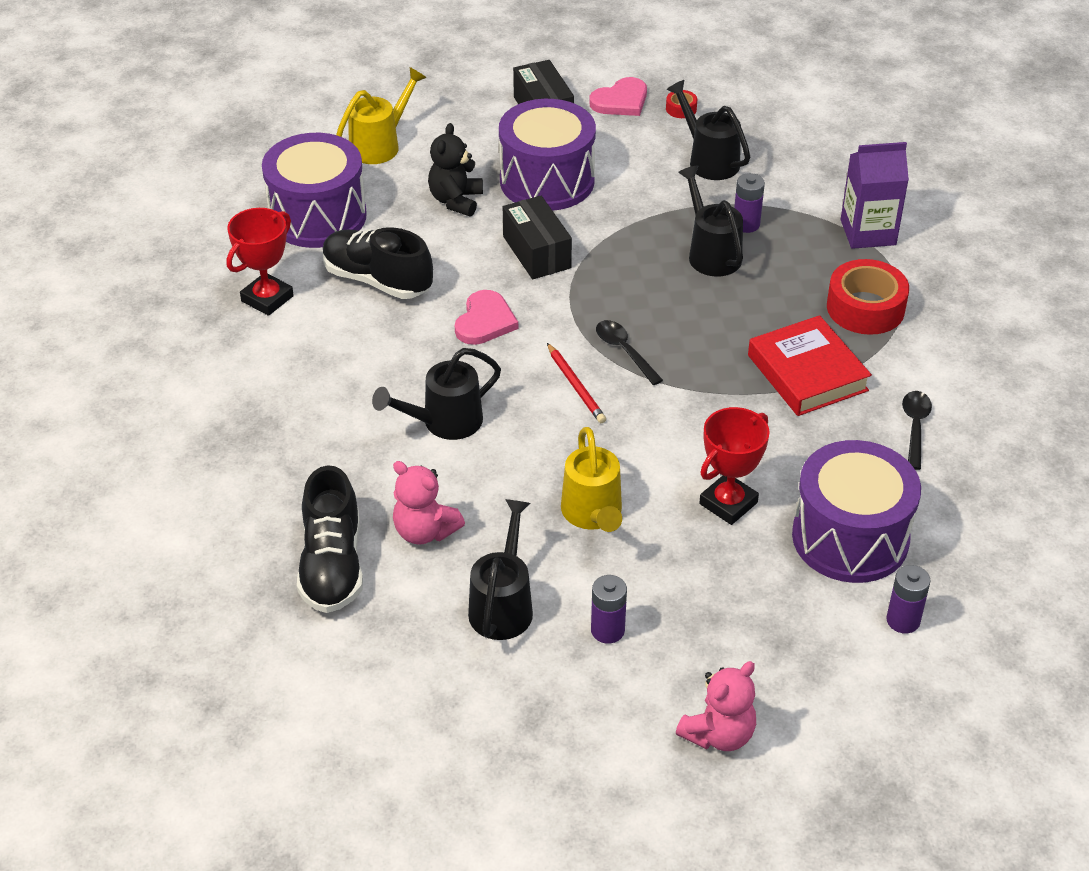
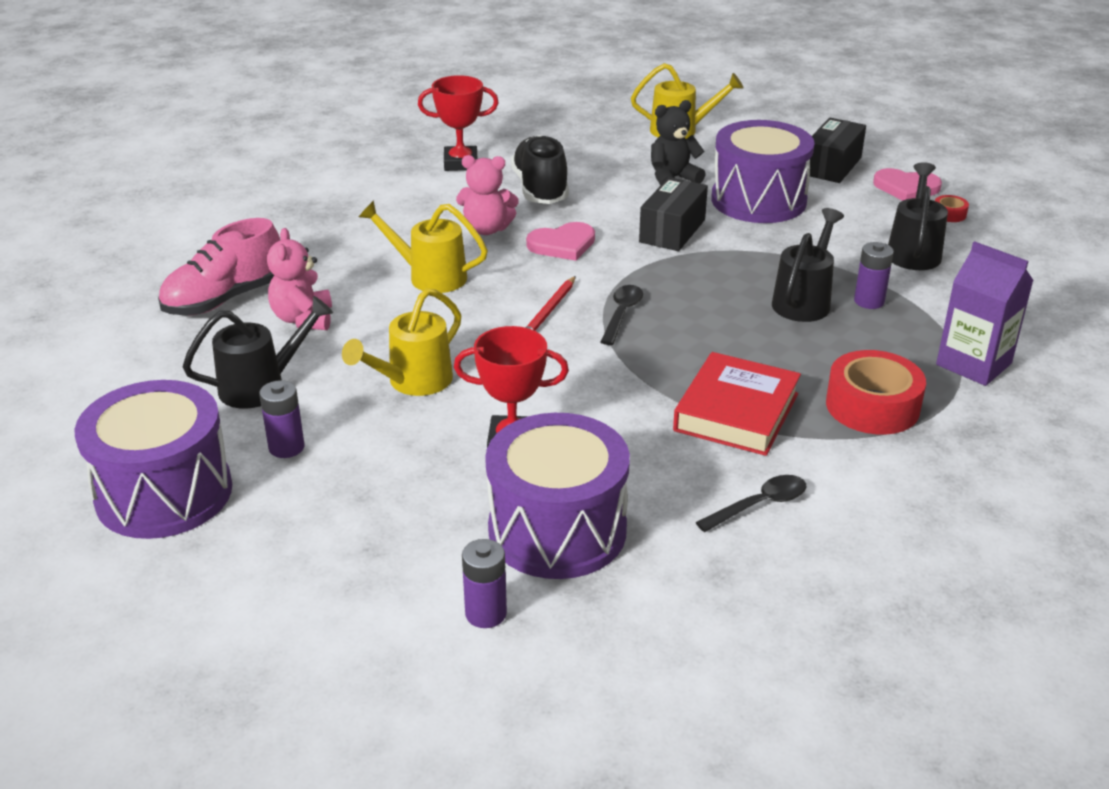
camera: 50 degrees right, 10 degrees down
(318, 216) = (570, 143): purple drum -> purple drum (164, 493)
(332, 566) = (224, 299): black shoe -> pink shoe
(444, 422) = (429, 276): black watering can -> yellow watering can
(718, 734) = (220, 562): pink teddy bear -> pink teddy bear (487, 229)

